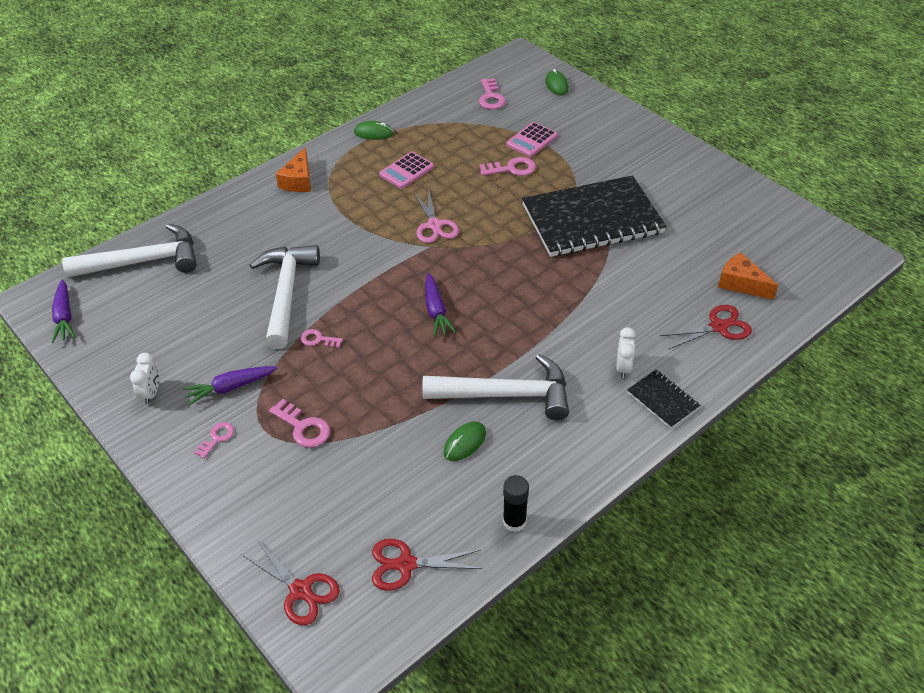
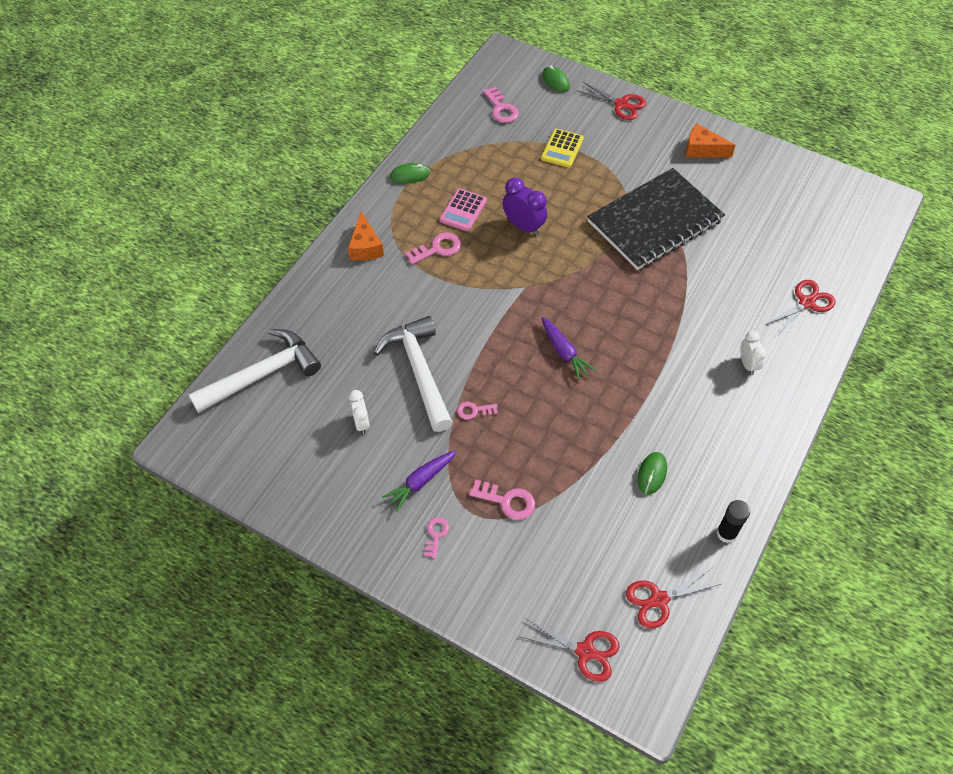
camera: 20 degrees left, 10 degrees up
(64, 317) = (219, 455): purple carrot -> none
(151, 393) = (350, 509): white clock -> white clock (361, 423)
(434, 225) = (518, 263): pink scissors -> none
(457, 196) = (523, 226): none -> purple clock
(506, 395) = (664, 418): white hammer -> none
(512, 169) = (559, 184): pink key -> pink key (437, 248)
(532, 140) = (562, 149): pink calculator -> yellow calculator
(611, 116) = (621, 104): none -> red scissors
(663, 400) = (792, 385): black notebook -> none
(741, 283) = (807, 255): orange cheese -> orange cheese (702, 149)

